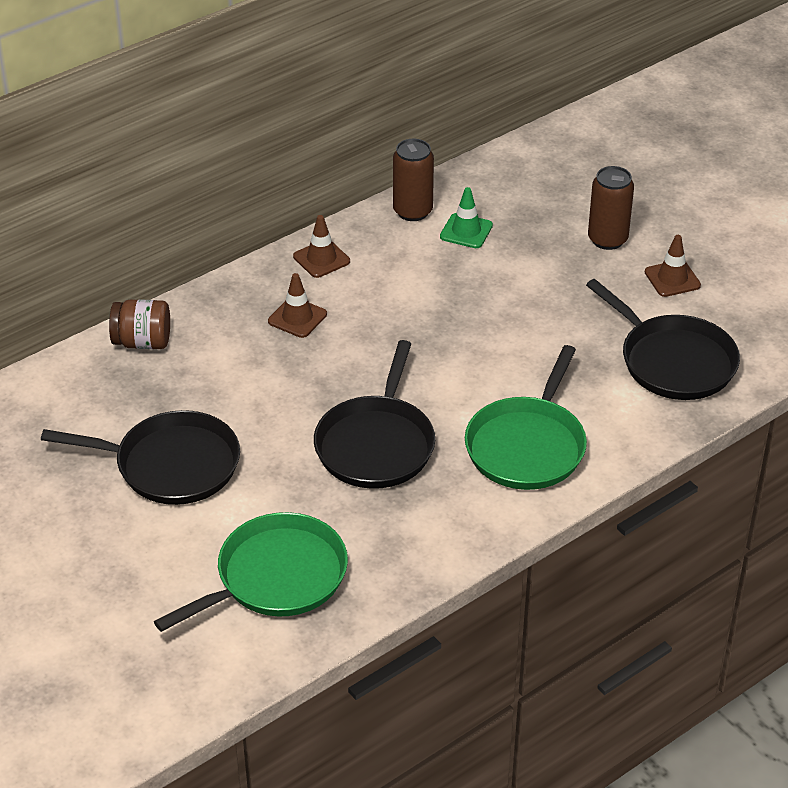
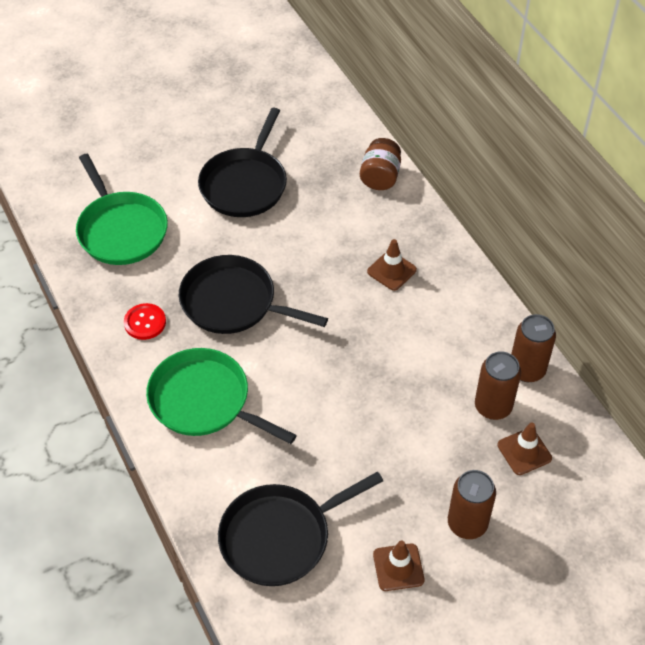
camera: 100 degrees right, 10 degrees up
(321, 259) = (465, 295): brown traffic cone -> brown traffic cone (524, 451)
(428, 520) = (145, 322): none -> red button
(466, 231) = (493, 407): green traffic cone -> brown can

